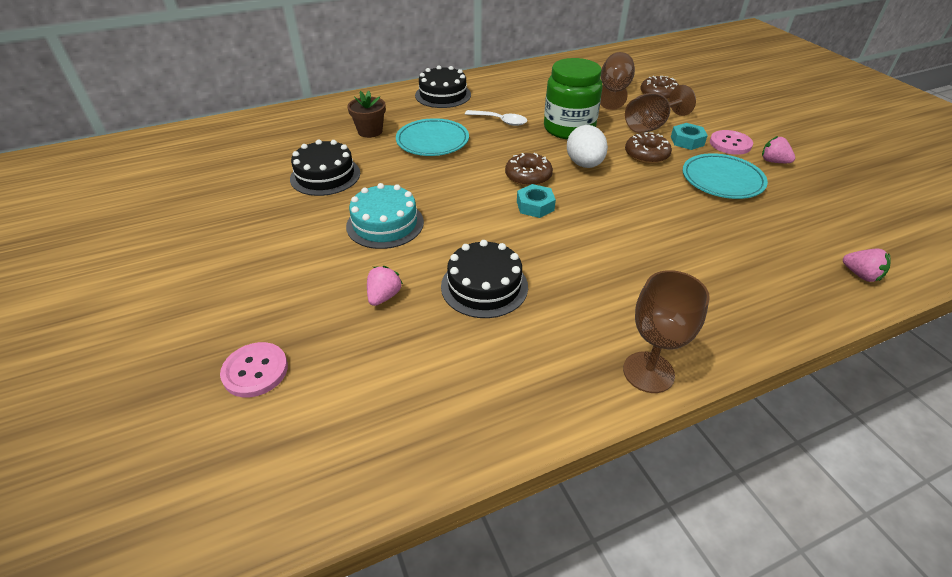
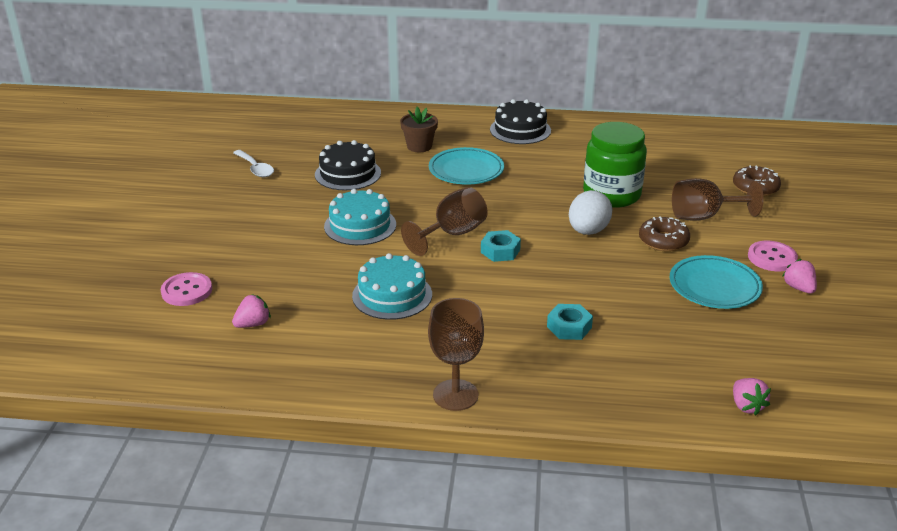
camera: 30 degrees right, 10 degrees down
(384, 296) = (311, 276): pink strawberry -> pink strawberry (253, 324)
(484, 286) = (392, 295): black cake -> turquoise cake
(500, 121) = (550, 169): white spoon -> white spoon (255, 168)
(528, 176) = (521, 225): brown donut -> none
(614, 92) = (705, 172): brown goblet -> brown goblet (452, 234)
(687, 141) = (725, 241): turquoise nut -> turquoise nut (569, 327)

